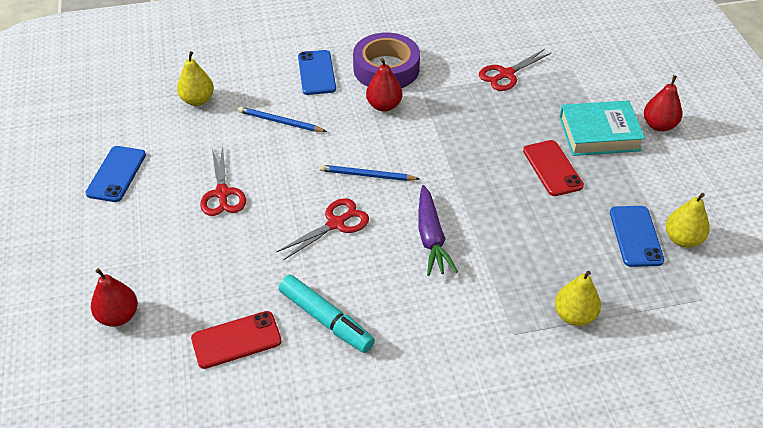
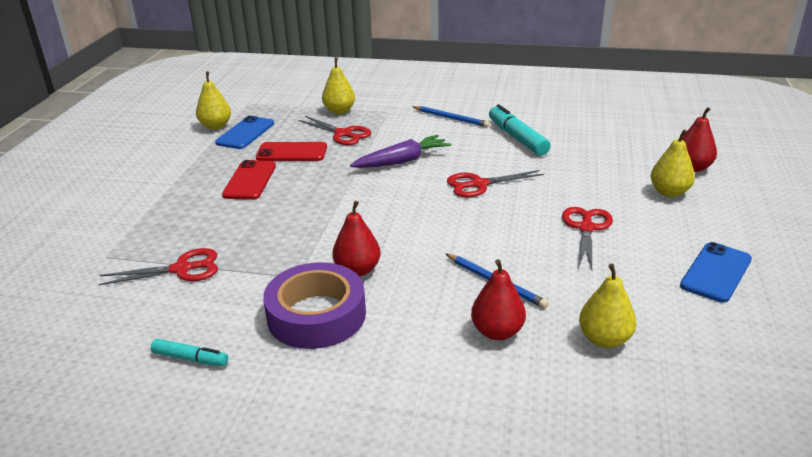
camera: 155 degrees left, 15 degrees down
(147, 264) = (669, 192): none -> yellow pear
(236, 340) = (591, 141): red phone -> red phone (292, 152)
(316, 73) = (415, 335): blue phone -> none
(367, 175) = (426, 211): blue pencil -> blue pencil (451, 118)
(431, 237) = (402, 161): purple carrot -> purple carrot turned 45 degrees clockwise
(436, 28) = (190, 358): none -> turquoise marker
(529, 267) = (343, 134): none -> red scissors
(599, 134) = (172, 194): turquoise book -> none
(659, 125) = (111, 188): red pear -> red pear (497, 332)

